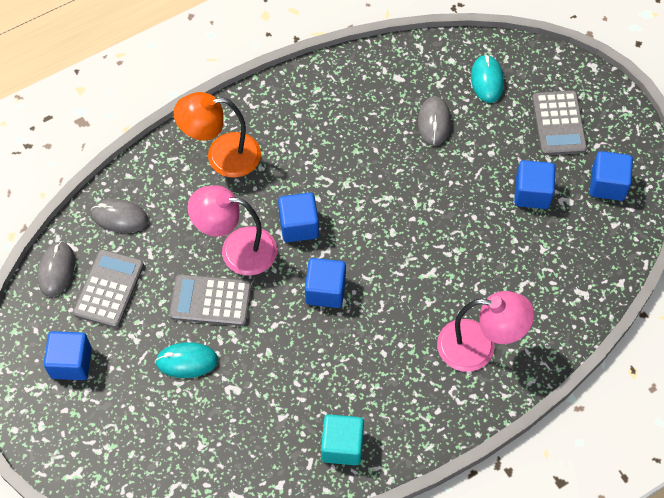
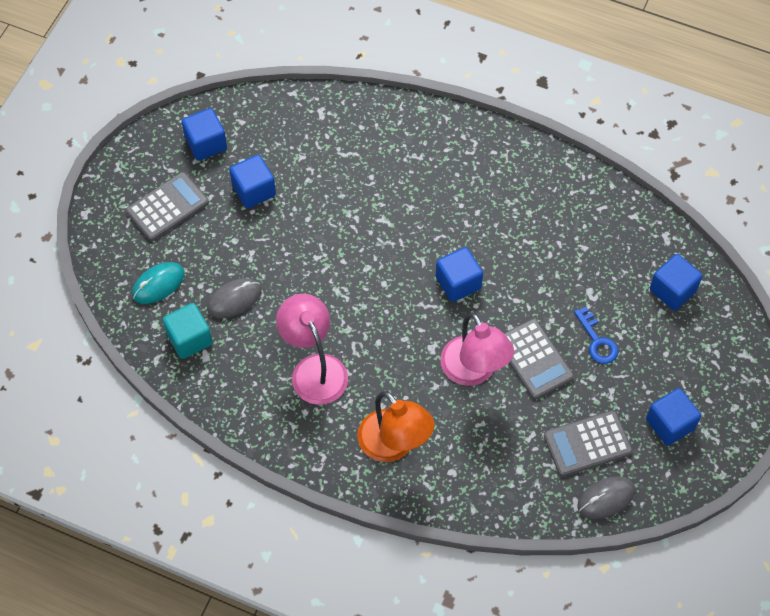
camera: 125 degrees left, 0 degrees up
(120, 217) = (518, 485): grey mouse -> none
(187, 361) = (597, 341): turquoise mouse -> blue key
(299, 226) = (415, 339): blue cube -> blue cube (672, 290)
(342, 446) = (572, 195): turquoise cube -> turquoise cube (189, 339)
(478, 347) = (421, 154): pink lamp -> pink lamp (314, 368)

